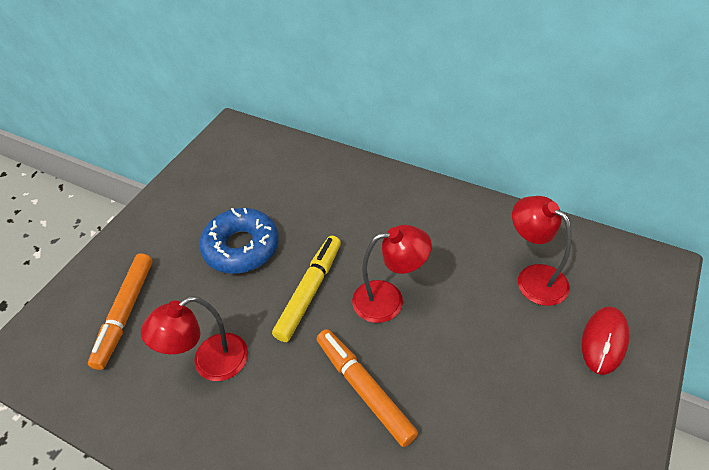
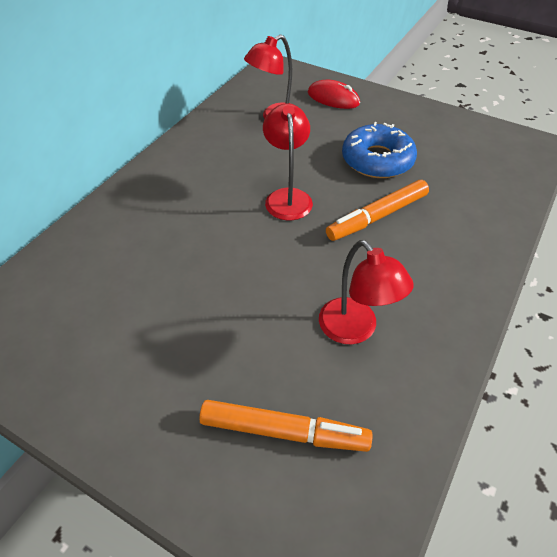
camera: 90 degrees left, 0 degrees up
(241, 247) = (198, 312): blue donut -> blue donut (377, 160)
(309, 291) = (272, 251): yellow marker -> none

